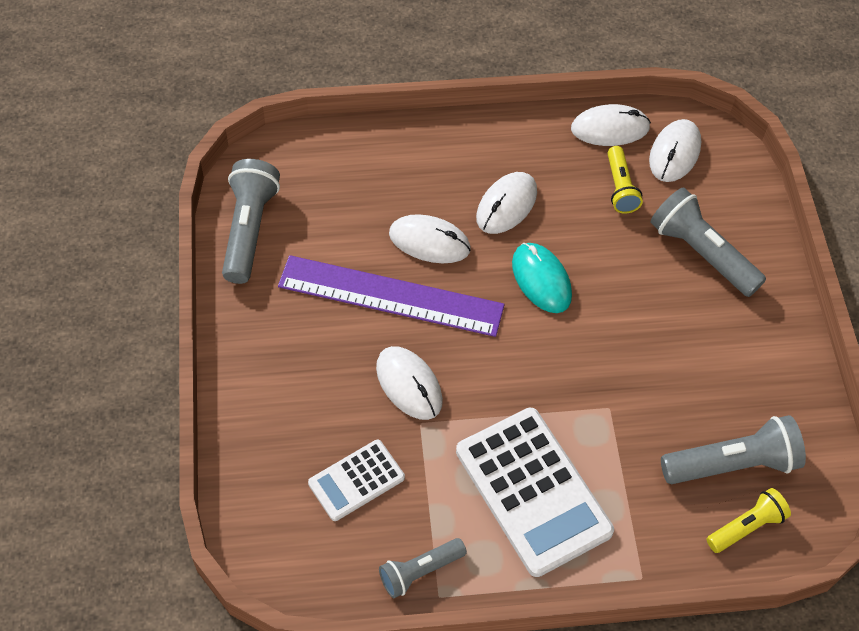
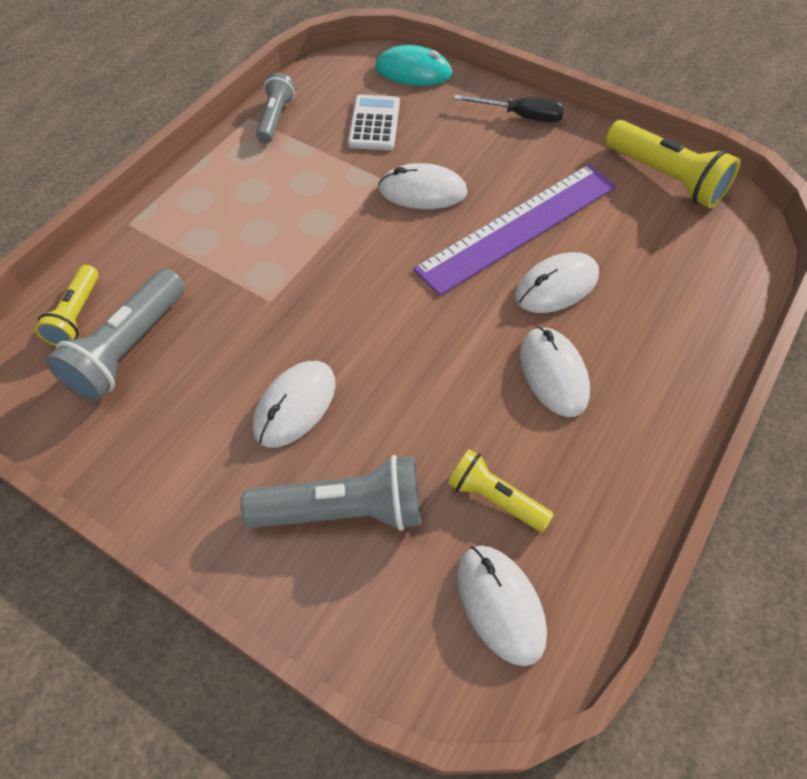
camera: 130 degrees right, 0 degrees up
(249, 229) = (666, 178): grey flashlight -> yellow flashlight
(249, 370) = (521, 116): none -> black screwdriver
(533, 491) = (260, 207): white calculator -> none
(541, 279) = (441, 341): turquoise mouse -> turquoise mouse (413, 71)
(610, 128) = (592, 558): white mouse -> white mouse (295, 405)

